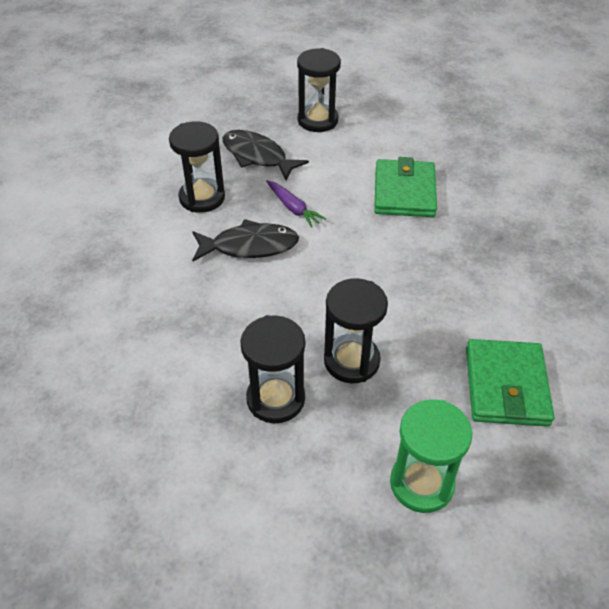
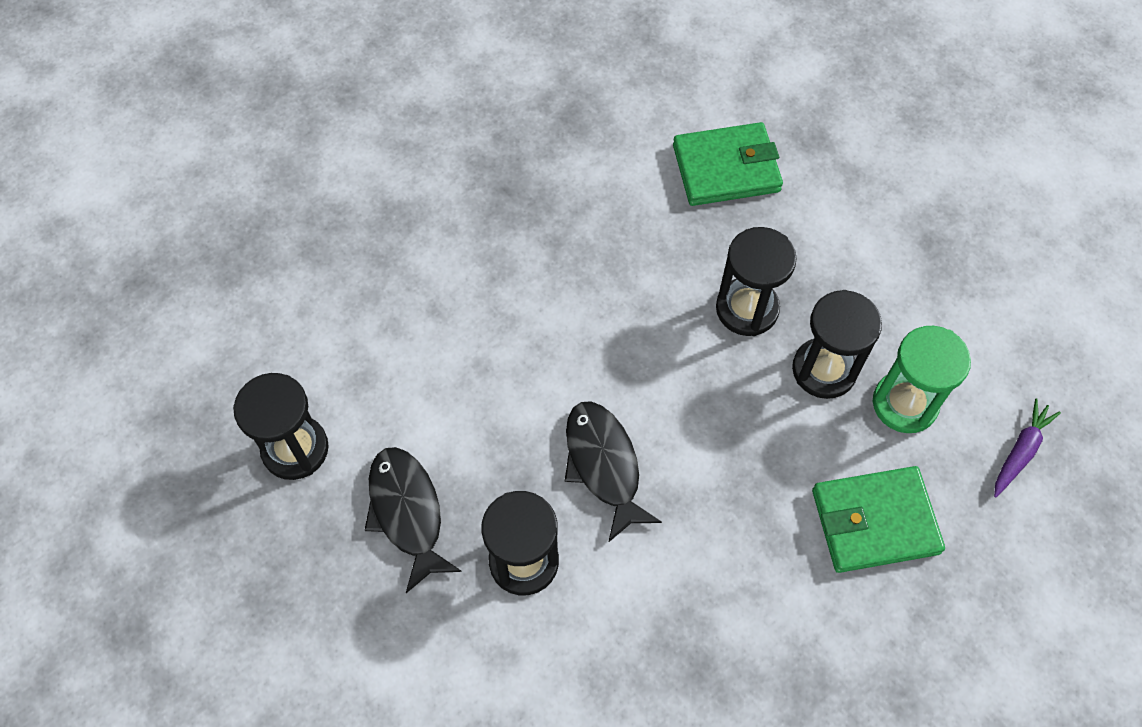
camera: 105 degrees left, 15 degrees up
(257, 156) = (407, 512): black fish -> black fish turned 135 degrees clockwise
(293, 208) = (513, 431): purple carrot -> purple carrot (1020, 451)
(404, 192) = (444, 302): green wallet -> green wallet (874, 521)
(421, 483) = (864, 225): green hourglass -> green hourglass (904, 404)

